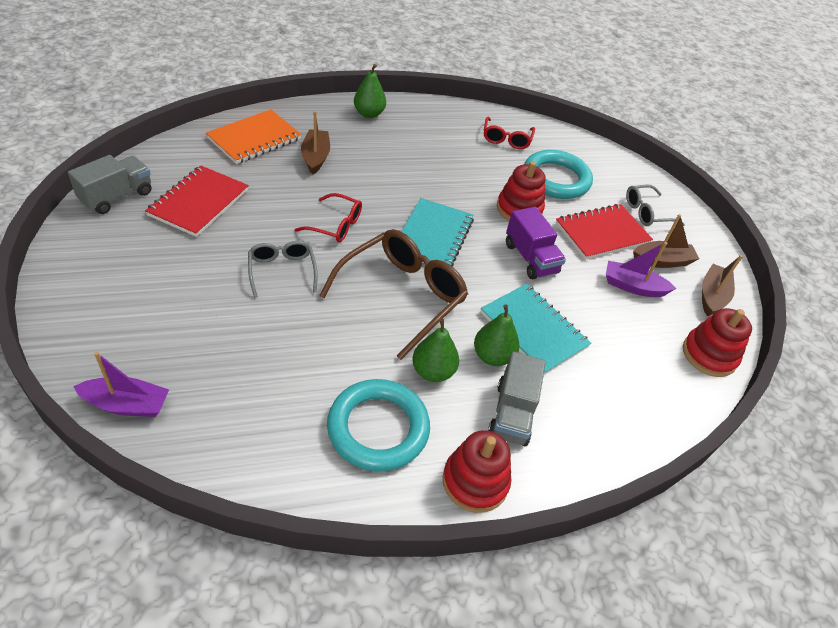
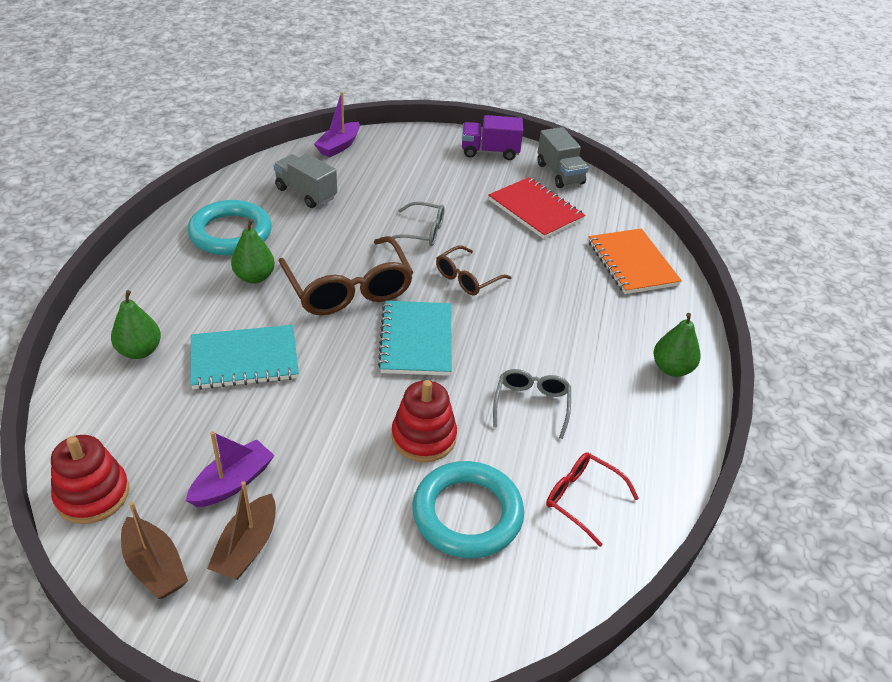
camera: 120 degrees right, 5 degrees down
(315, 157) = (586, 297): brown boat -> none
(336, 225) = (467, 278): red glasses -> brown glasses
(433, 236) = (416, 340): turquoise notebook -> turquoise notebook turned 45 degrees clockwise
(475, 481) = (146, 261): red stacking toy -> none
(492, 356) = (239, 318): green pear -> green pear (139, 351)
(512, 413) = (177, 304): grey truck -> grey truck (306, 193)
(530, 258) = (337, 406): purple truck -> purple truck (490, 152)
(602, 234) = (334, 505): red notebook -> none
(646, 212) = (343, 596): grey glasses -> grey glasses (531, 405)

